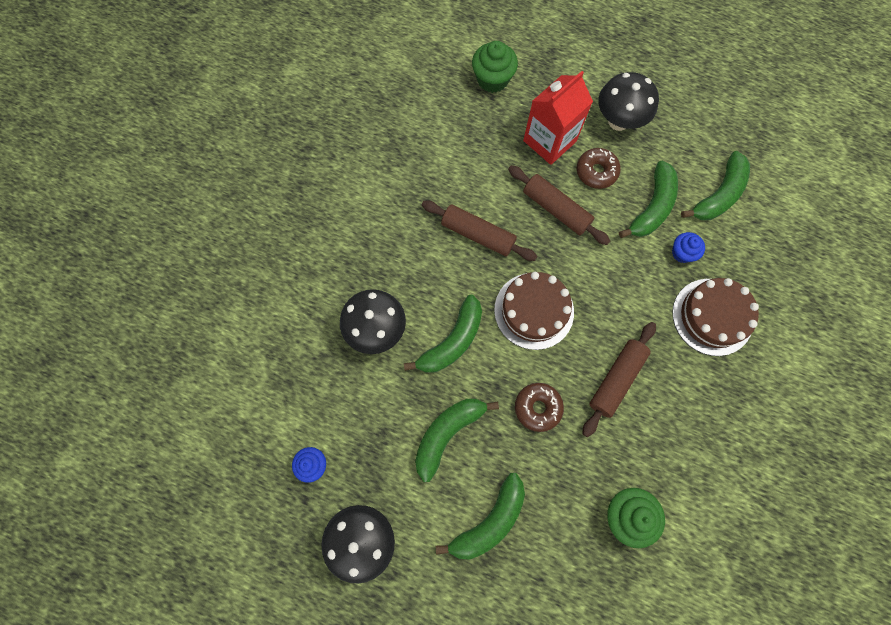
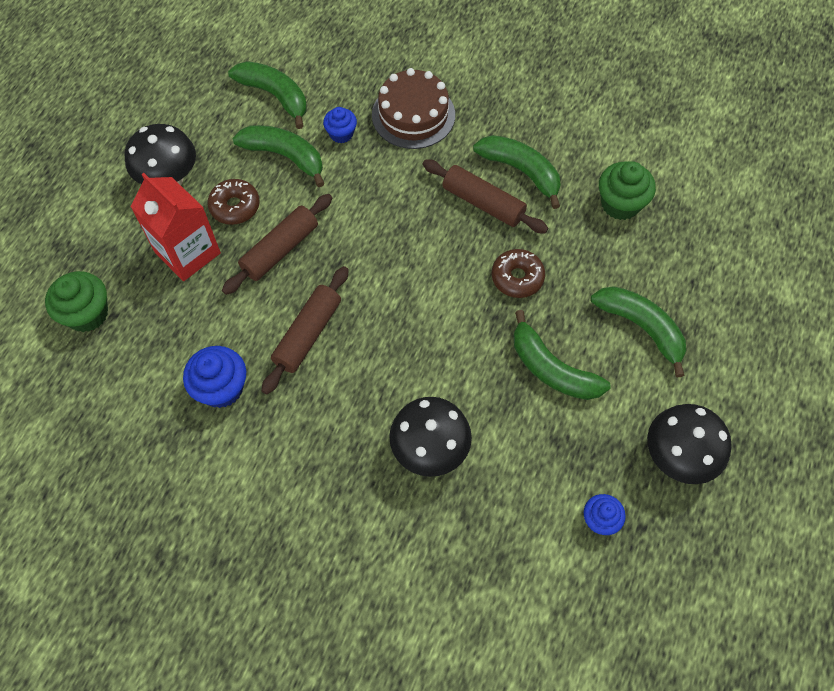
camera: 90 degrees left, 10 degrees down
(431, 176) = (221, 388): none -> blue cupcake
(452, 341) = (443, 364): green banana -> green banana (521, 171)
(534, 310) = (406, 277): brown cake -> none

